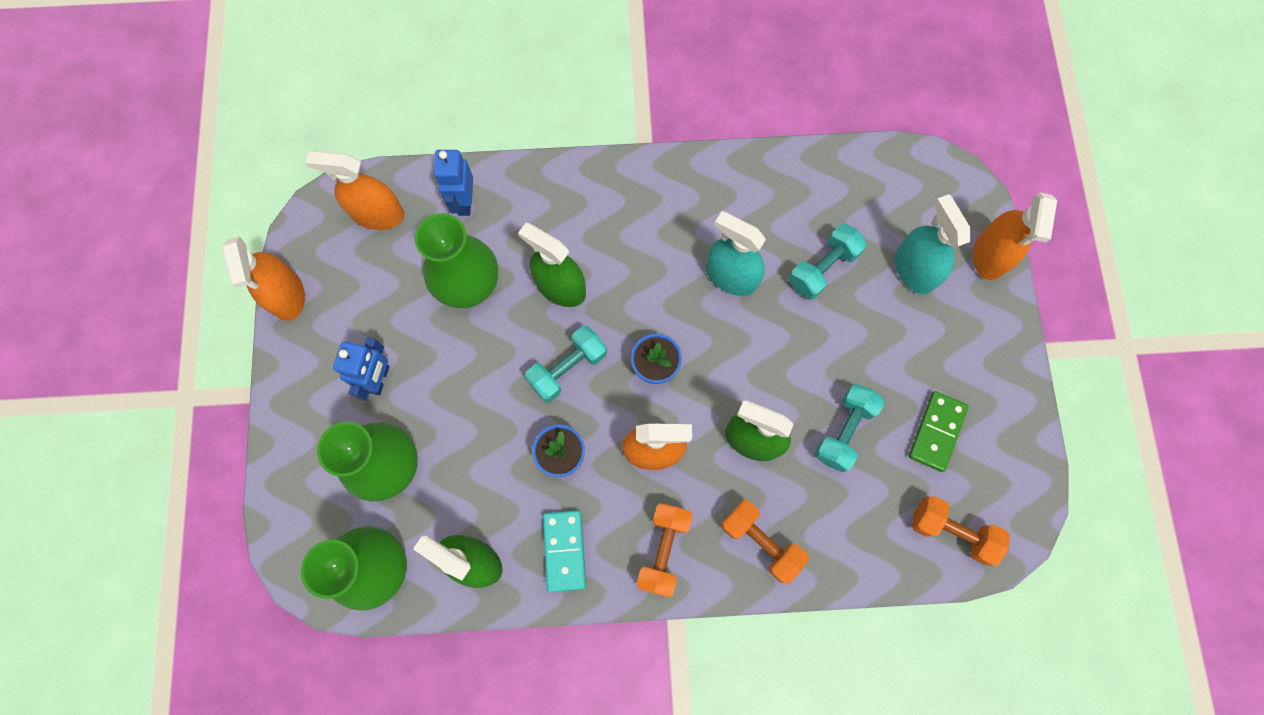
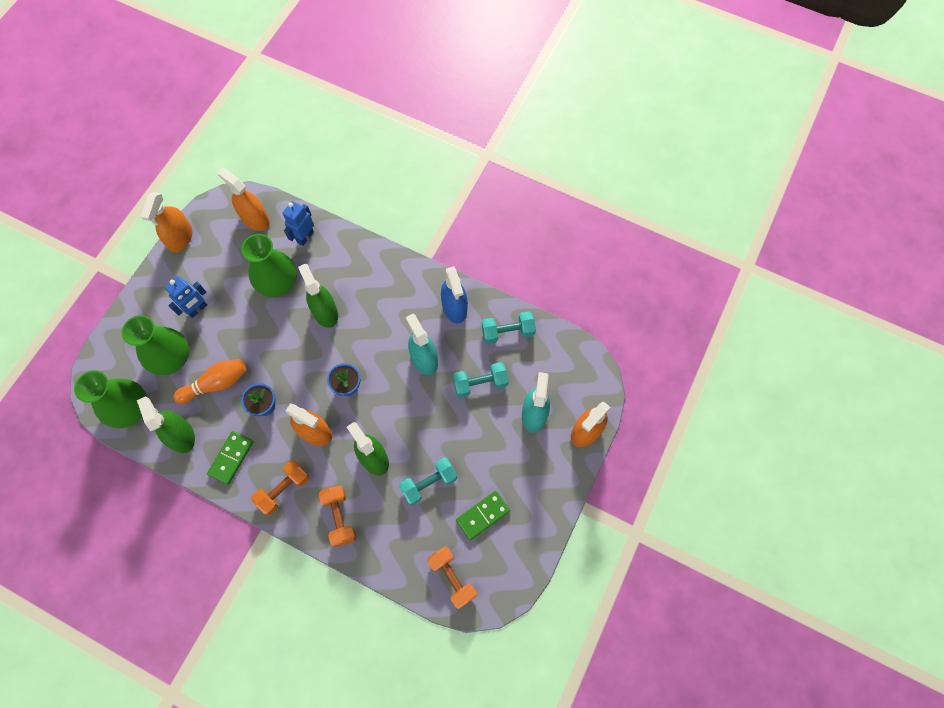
camera: 30 degrees right, 5 degrees down
(475, 464) = (216, 384): none -> orange bowling pin
(564, 550) = (231, 458): turquoise domino -> green domino
(568, 368) = (299, 359): turquoise dumbbell -> turquoise dumbbell (507, 332)
(725, 189) = (454, 307): none -> blue spray bottle

